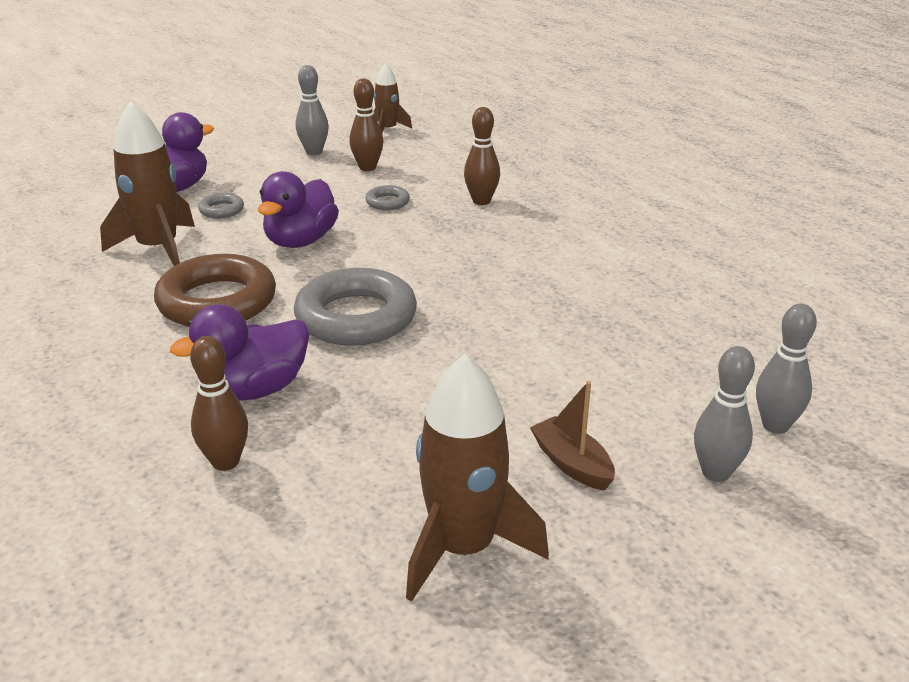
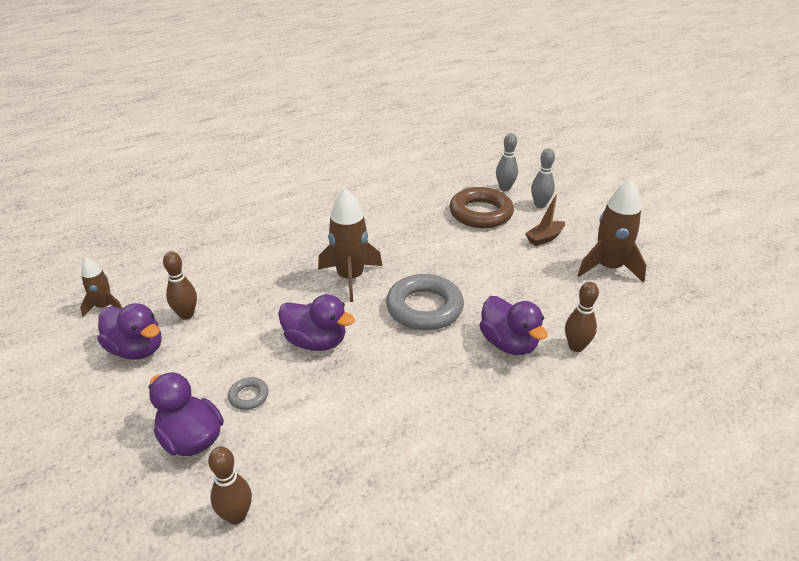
camera: 90 degrees left, 5 degrees up
(158, 248) = (317, 426): brown rocket -> brown rocket (350, 278)
(217, 301) = (406, 375): brown ring -> brown ring (481, 213)
(314, 152) = (137, 349): grey bowling pin -> purple duck
(387, 202) = (257, 301): grey ring -> none
(481, 201) = (267, 258): brown bowling pin -> brown bowling pin (236, 516)

